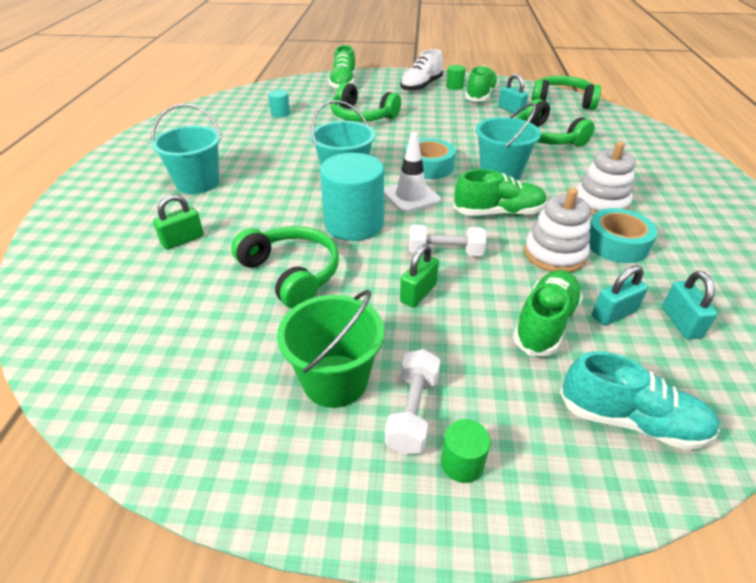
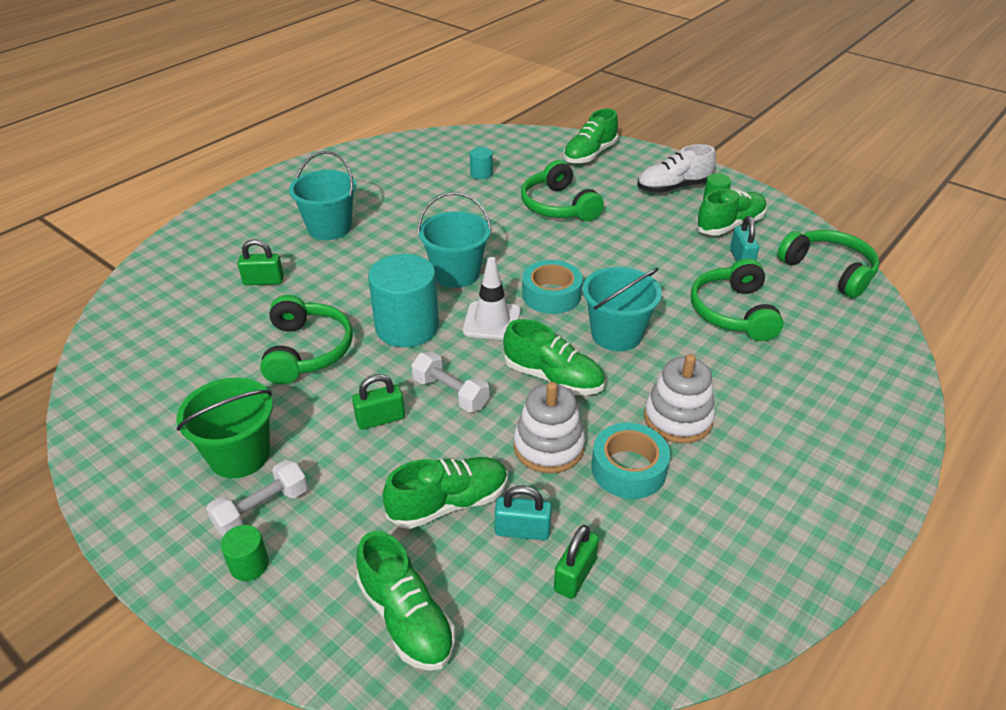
camera: 35 degrees right, 0 degrees up
(630, 420) = (406, 618): turquoise shoe -> green shoe
(681, 322) = (575, 575): turquoise padlock -> green padlock

